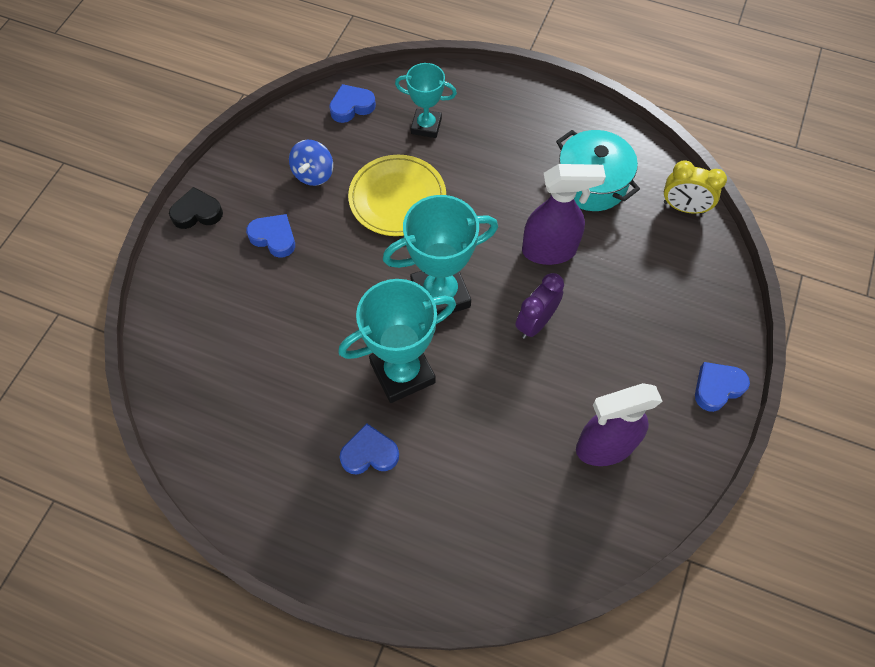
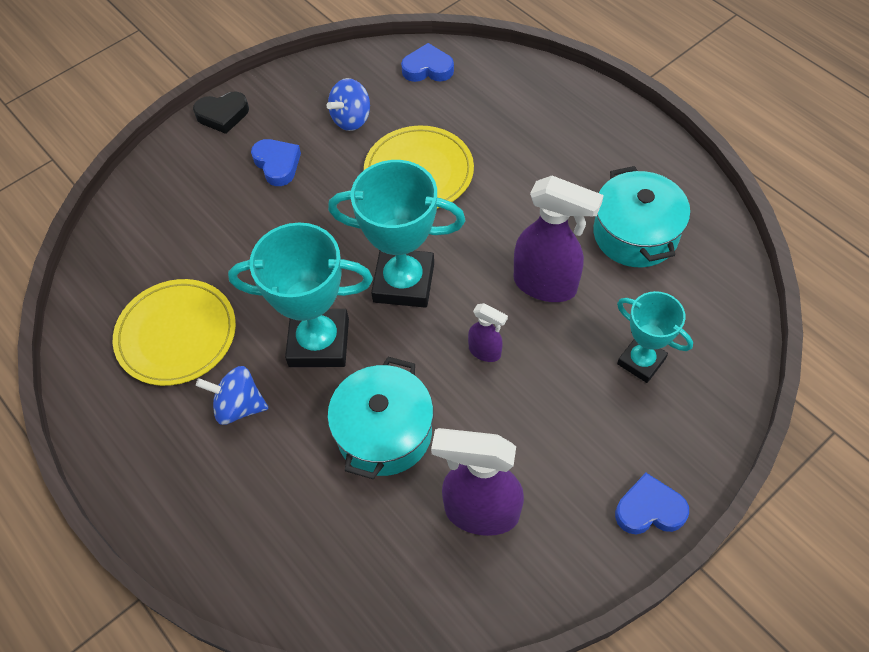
camera: 30 degrees right, 5 degrees down
(197, 212) = (223, 115): black heart -> black heart turned 150 degrees clockwise
(279, 419) = (176, 334): none -> yellow plate
(369, 453) = (239, 406): blue heart -> blue spinning top
(426, 126) = (491, 113): turquoise trophy -> turquoise trophy (641, 361)
(497, 420) = (384, 432): none -> turquoise pot
(535, 323) = (485, 352): purple clock -> purple spray bottle
(683, 207) = (727, 300): yellow clock -> none

